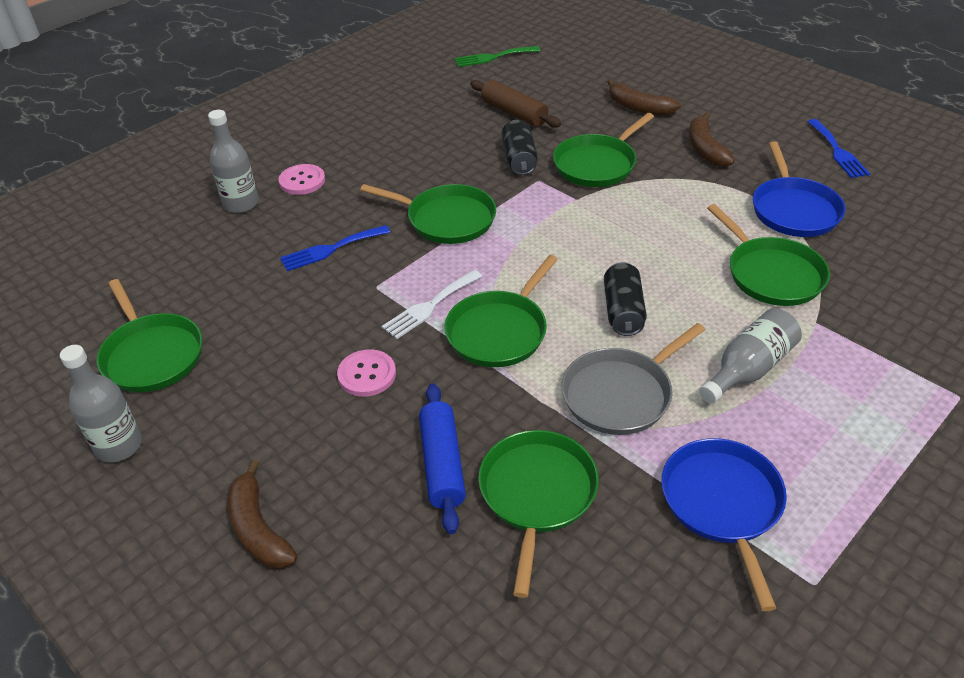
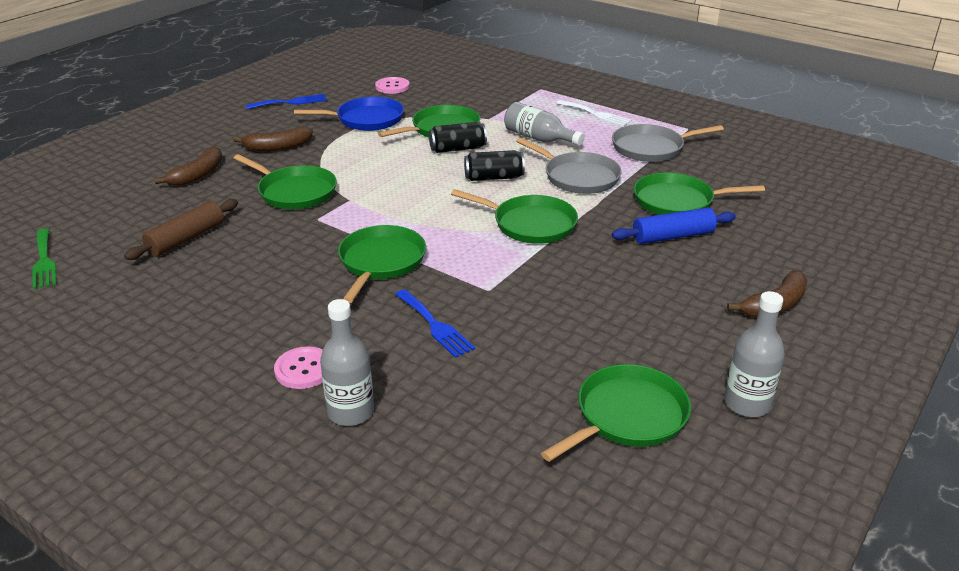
camera: 100 degrees left, 10 degrees down
(367, 374) = (601, 279): pink button -> pink button (392, 87)
(430, 306) = (509, 258): white fork -> white fork (596, 114)
(519, 159) = (278, 230): black can -> black can (457, 149)
(723, 504) = (651, 148): blue pan -> grey pan

